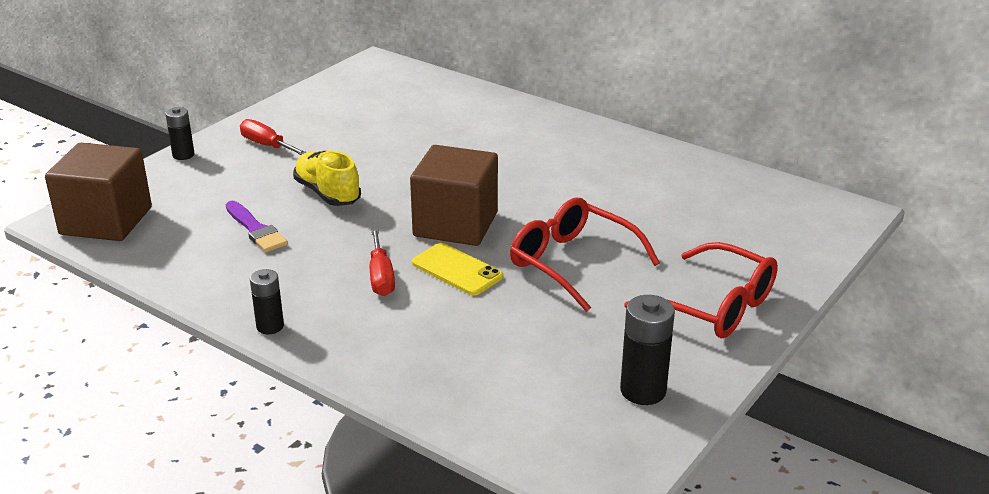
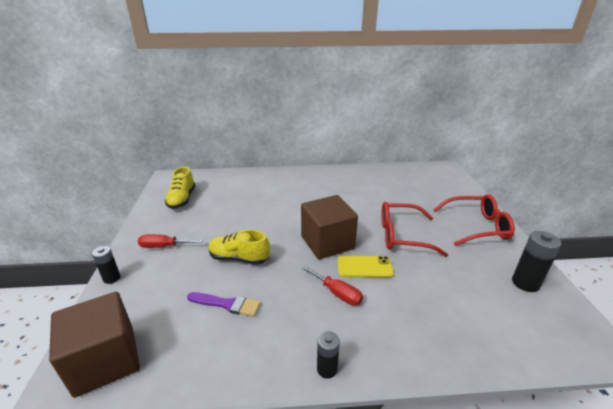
camera: 40 degrees left, 0 degrees up
(354, 98) = (182, 199): none -> yellow shoe

